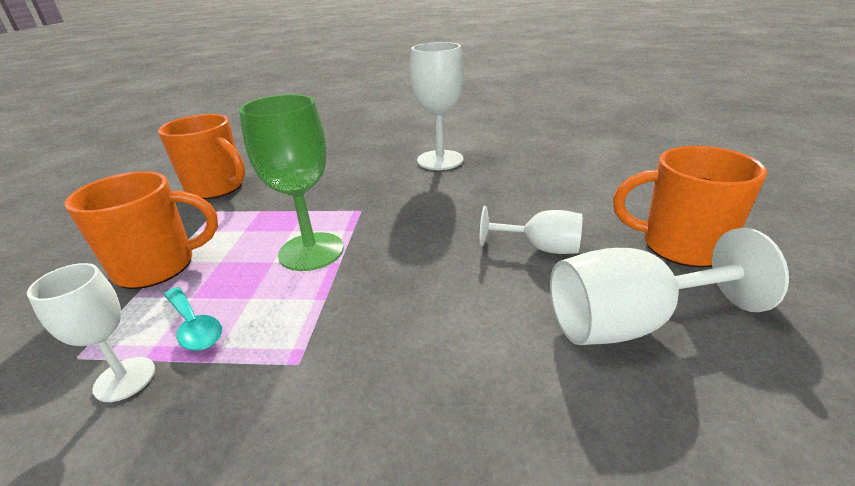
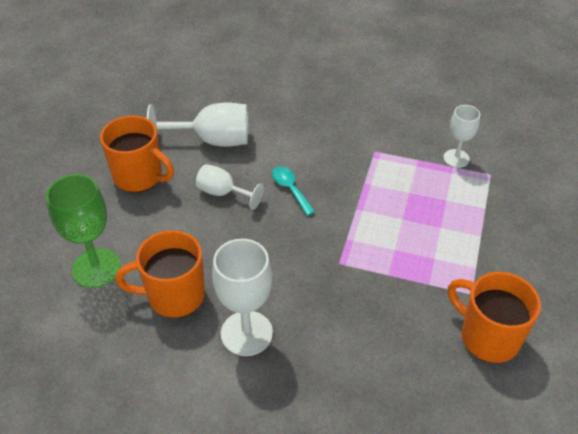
camera: 170 degrees left, 15 degrees up
(158, 267) = (484, 231): orange mug -> orange mug (174, 296)
(194, 326) = (435, 179): turquoise spoon -> turquoise spoon (290, 189)
(311, 251) = (376, 223): green goblet -> green goblet (96, 268)

